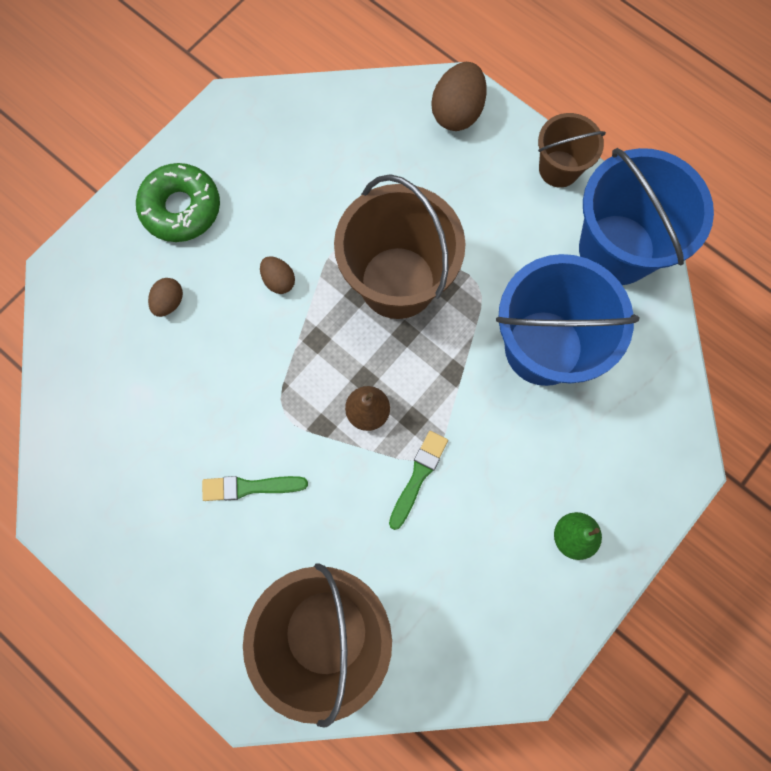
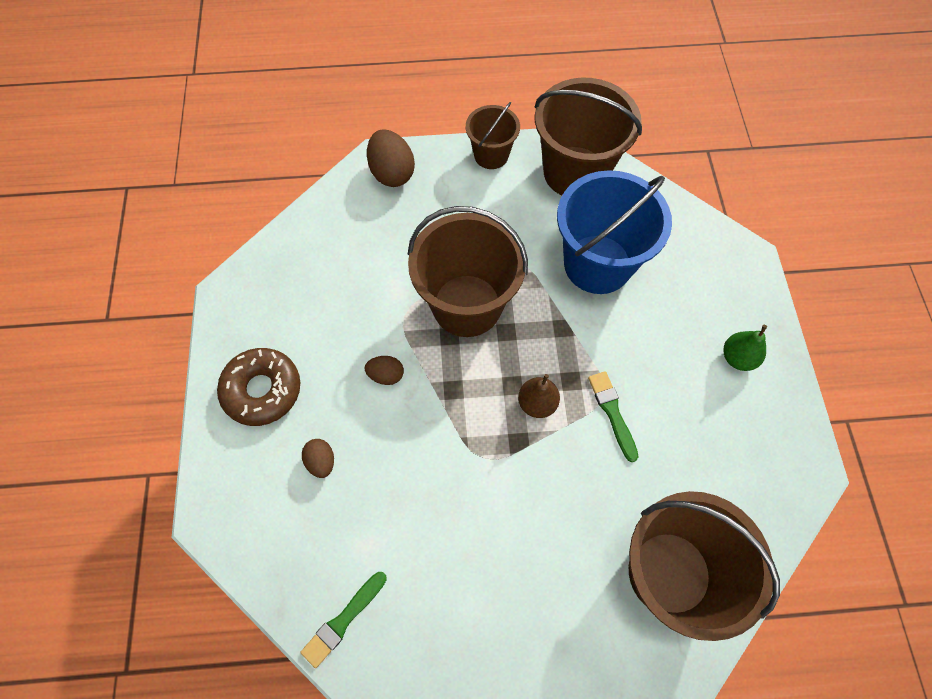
camera: 45 degrees left, 10 degrees down
(181, 208) = (262, 390): green donut -> brown donut
(250, 487) = (515, 530): green brush -> green brush (343, 620)
(616, 249) = (575, 172): blue bucket -> brown bucket

